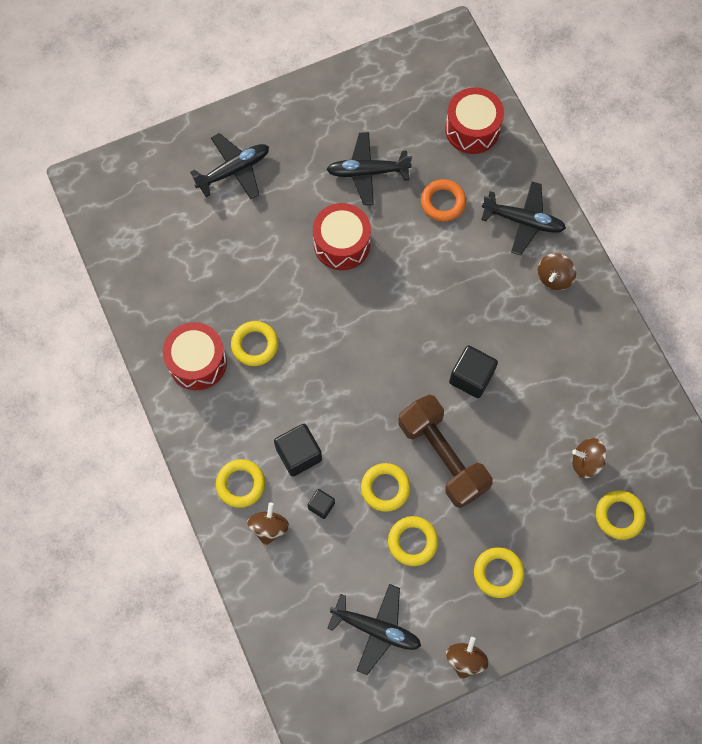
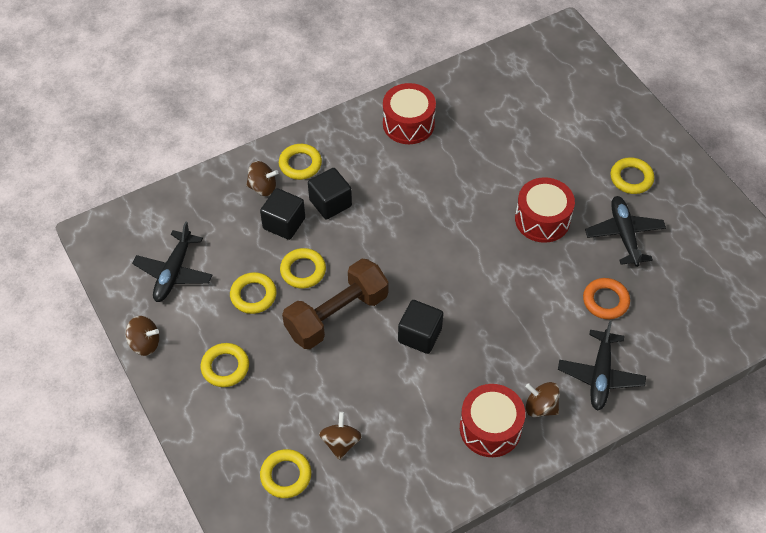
camera: 85 degrees right, 15 degrees down
(234, 170) = (600, 131): black plane -> none
(255, 345) = (430, 162): yellow ring -> yellow ring (631, 178)
(321, 506) = (284, 223): black cube -> black cube, size x1.77
(472, 129) = (697, 323): red drum -> red drum (490, 428)

